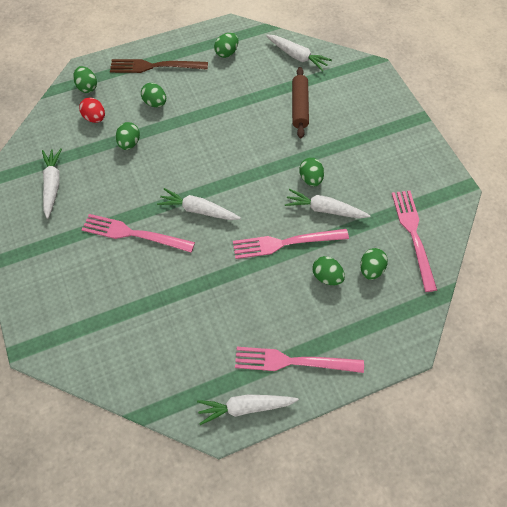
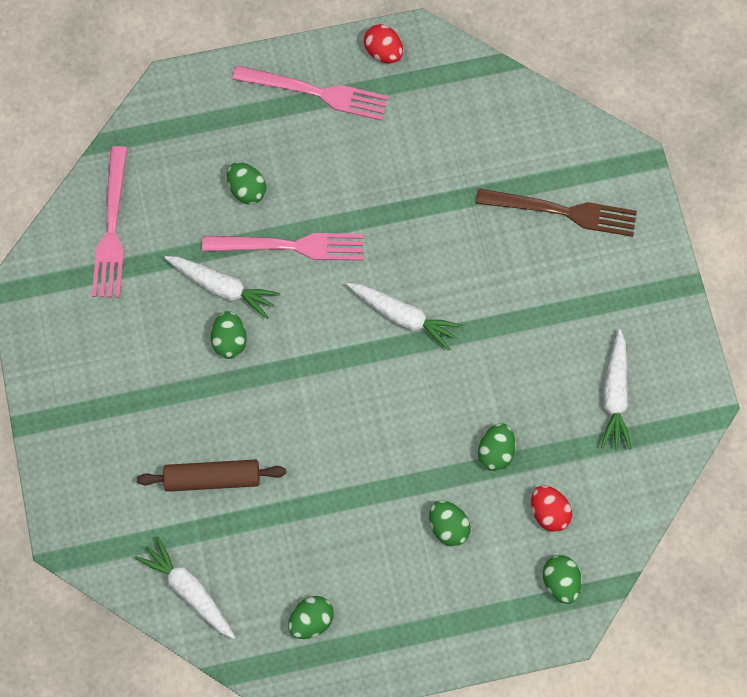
camera: 170 degrees left, 10 degrees up
(134, 234) = (499, 294): pink fork -> none
(155, 66) = (442, 610): brown fork -> brown fork (563, 212)
(245, 407) = (383, 52): white carrot -> red egg
(299, 107) = (212, 478): brown rolling pin -> brown rolling pin turned 75 degrees clockwise
(371, 269) = (186, 190): green egg -> none

